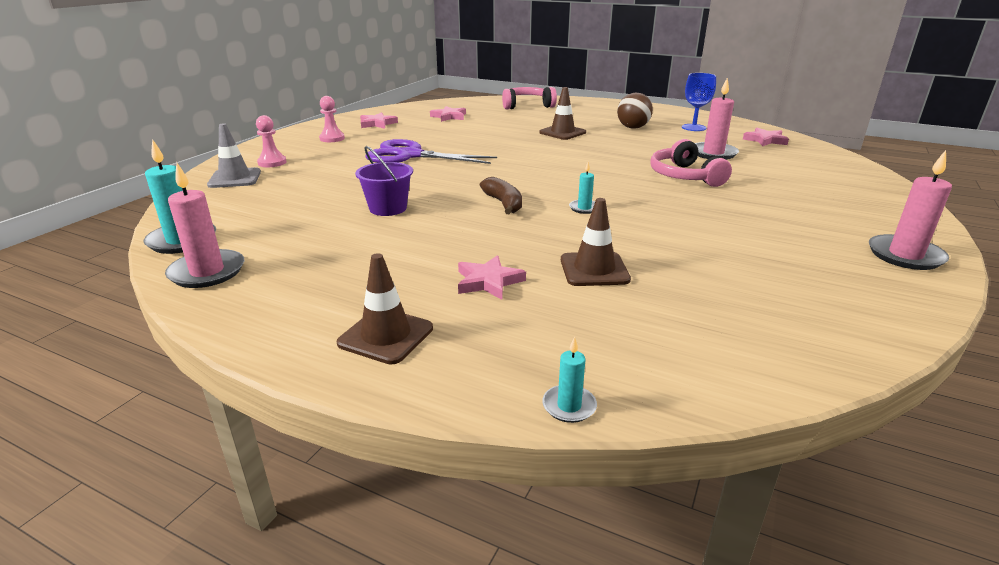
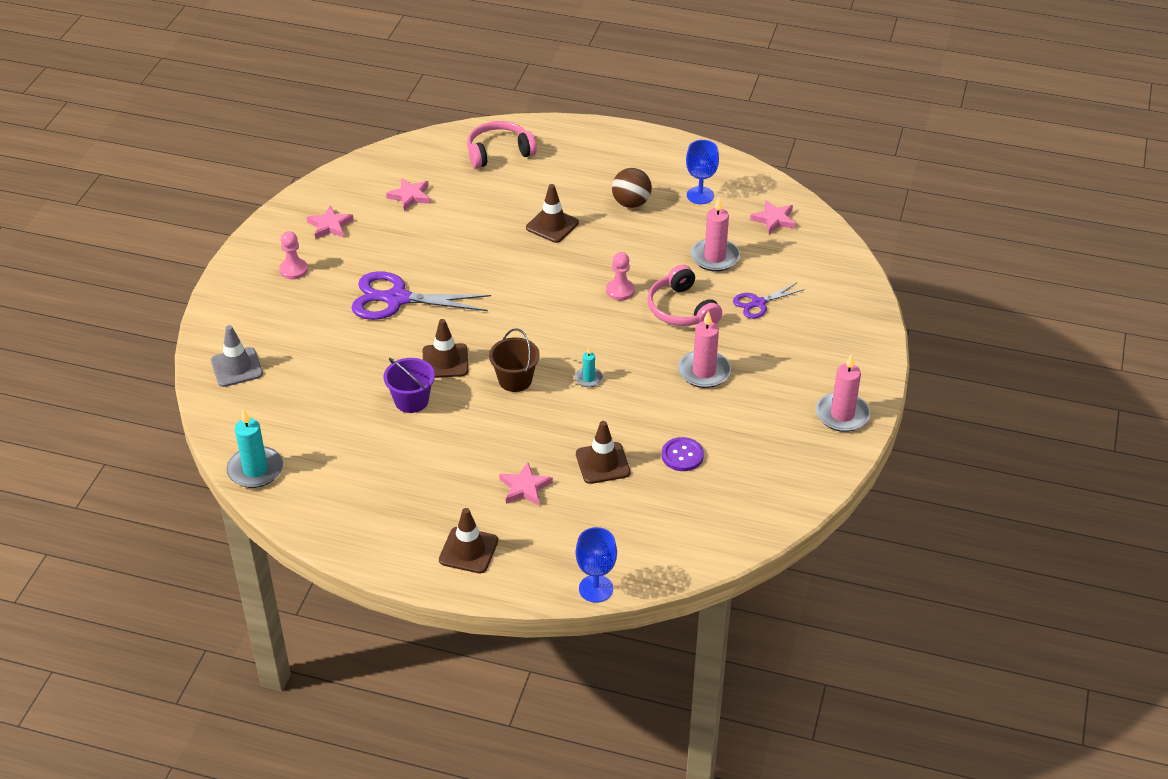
camera: 10 degrees left, 15 degrees up
(207, 272) = (304, 505): pink candle -> pink candle (704, 372)
(272, 162) = (256, 332): pink pawn -> pink pawn (620, 291)
(436, 188) = (445, 361): none -> brown traffic cone
(504, 203) = (515, 380): brown banana -> brown bucket
(569, 406) = (596, 588): turquoise candle -> blue goblet
(699, 272) = (682, 455): none -> purple button
(765, 177) = (758, 303): none -> purple scissors

